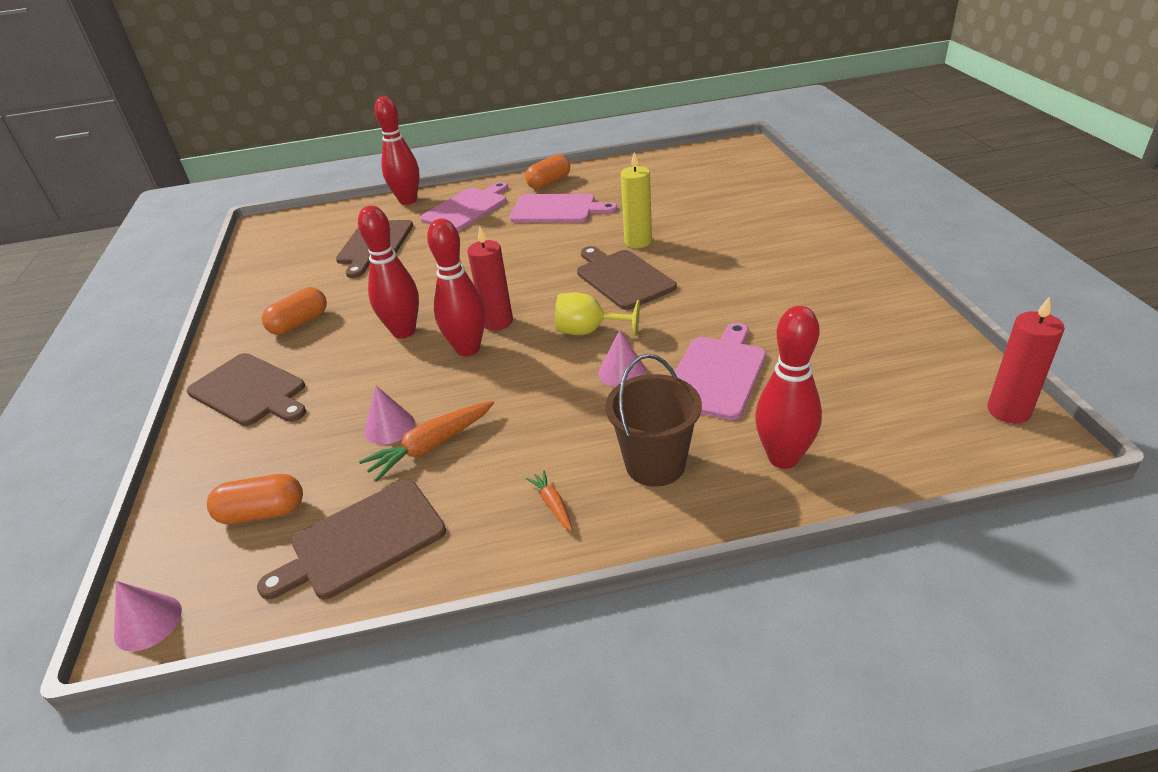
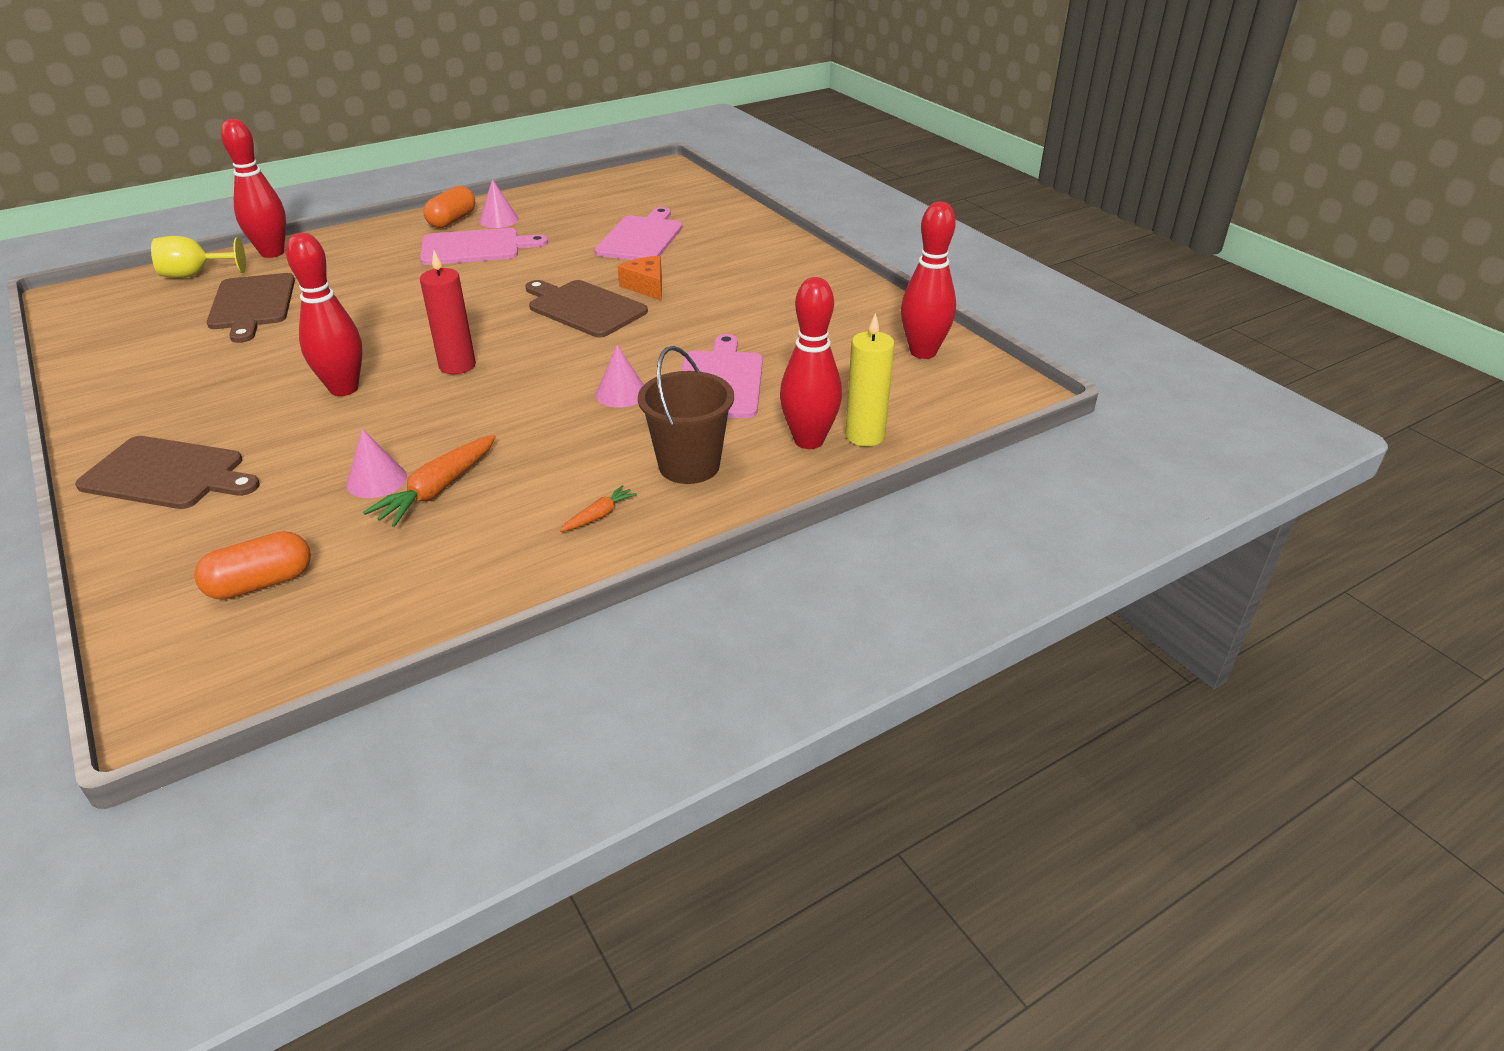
camera: 25 degrees left, 0 degrees up
(148, 622) = (173, 705): pink cone -> pink cone (498, 220)
(299, 323) = (195, 397): orange capsule -> none
(362, 540) = (401, 584): brown cutting board -> none
(467, 208) = (358, 255): pink cutting board -> pink cutting board (641, 238)
(468, 349) = (434, 395): red bowling pin -> red bowling pin (923, 352)
(553, 504) = (599, 515): orange carrot -> orange carrot turned 90 degrees clockwise
(589, 331) = (568, 361): yellow goblet -> yellow goblet (195, 275)
(638, 242) = (586, 272): yellow candle -> yellow candle (865, 436)
(684, 262) = (646, 286): none -> orange cheese
(1008, 411) = (988, 375): red candle -> none

